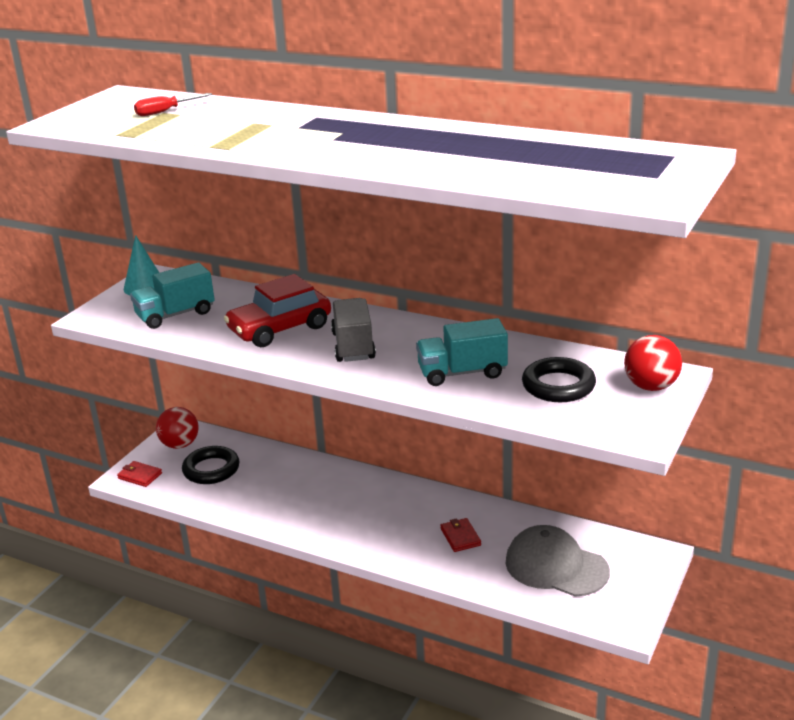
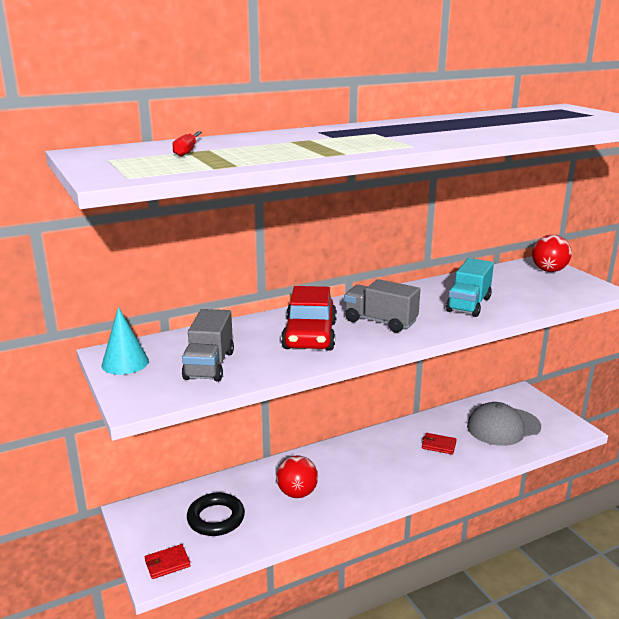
camera: 55 degrees left, 5 degrees down
(175, 315) = (209, 365): turquoise truck -> grey truck
(180, 445) = (154, 521): red ball -> red ball (297, 493)
(558, 386) = (520, 288): black ring -> none

